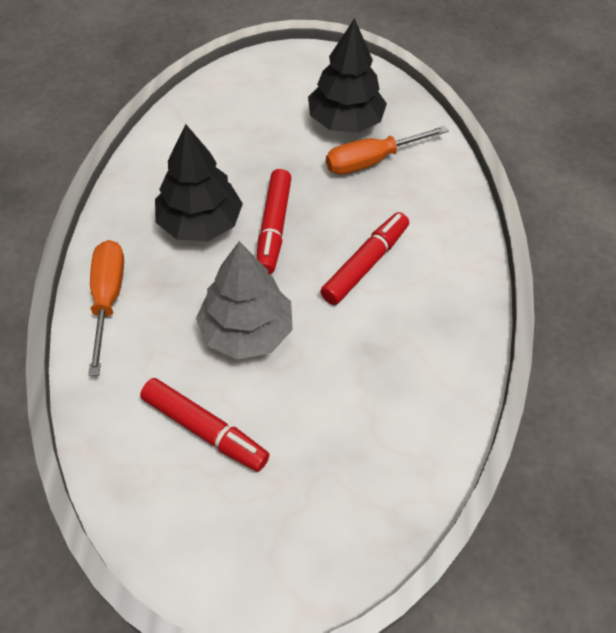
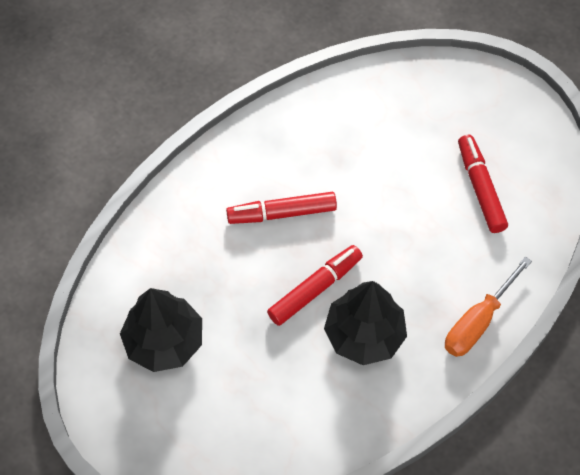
camera: 135 degrees left, 5 degrees up
(246, 331) = (403, 228): grey tree -> none
(372, 161) = (186, 288): orange screwdriver -> none

